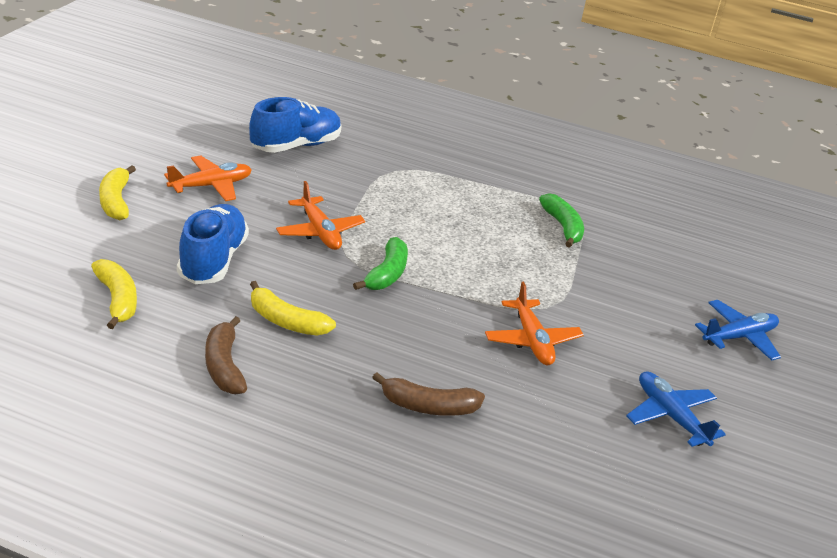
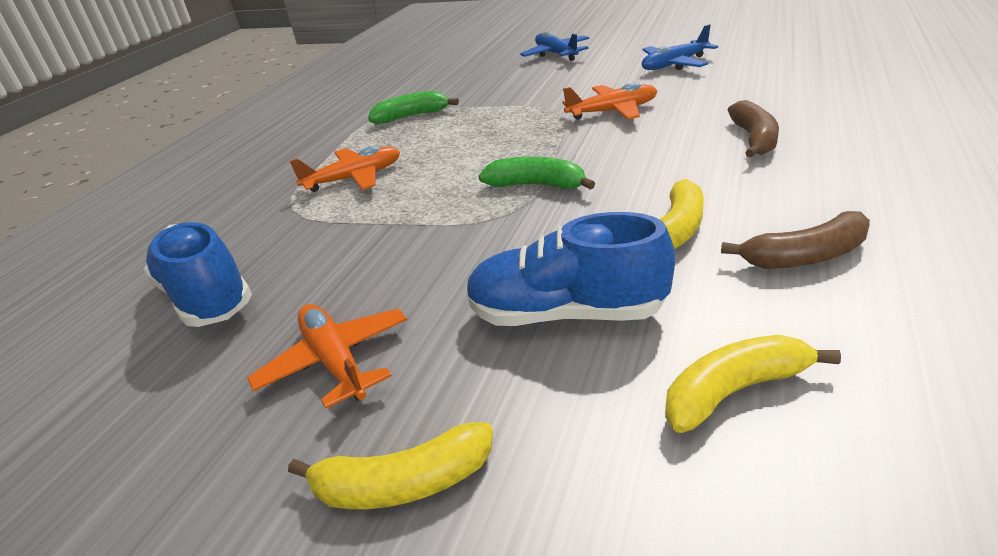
camera: 80 degrees left, 0 degrees up
(320, 232) = (458, 239): orange plane -> orange plane (354, 178)

